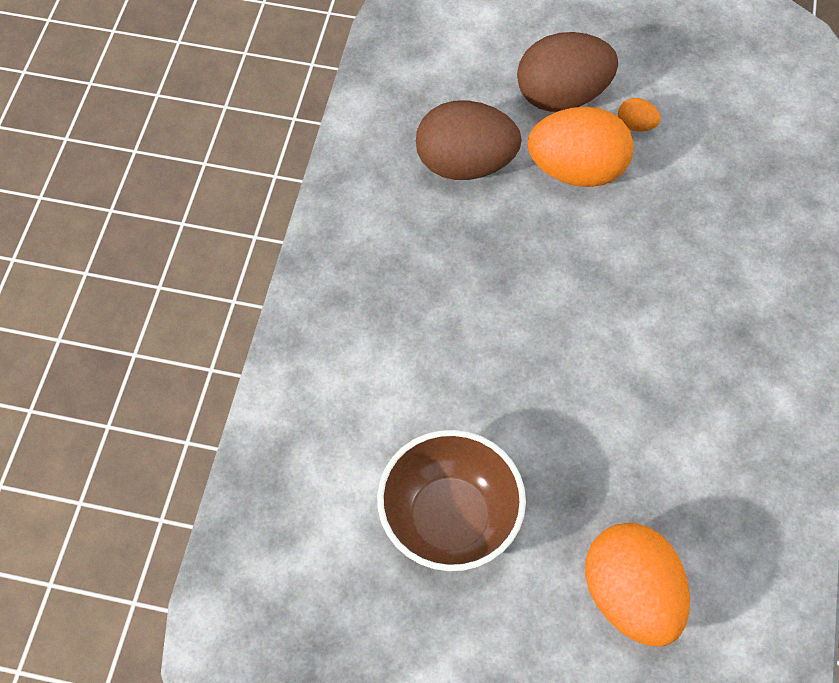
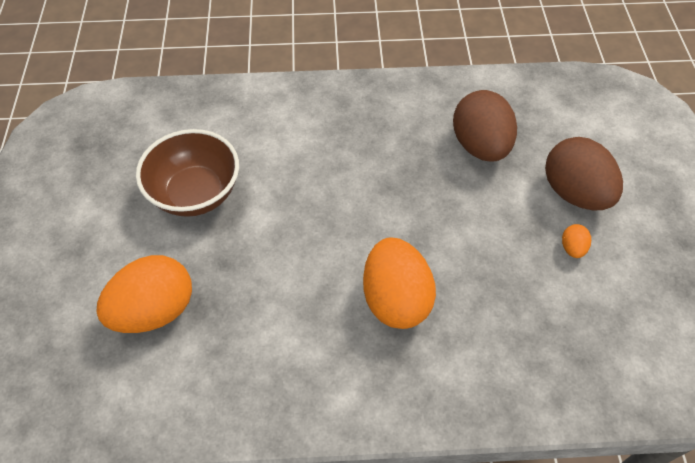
camera: 75 degrees right, 5 degrees down
(576, 170) = (507, 215): orange egg -> orange egg (395, 299)

